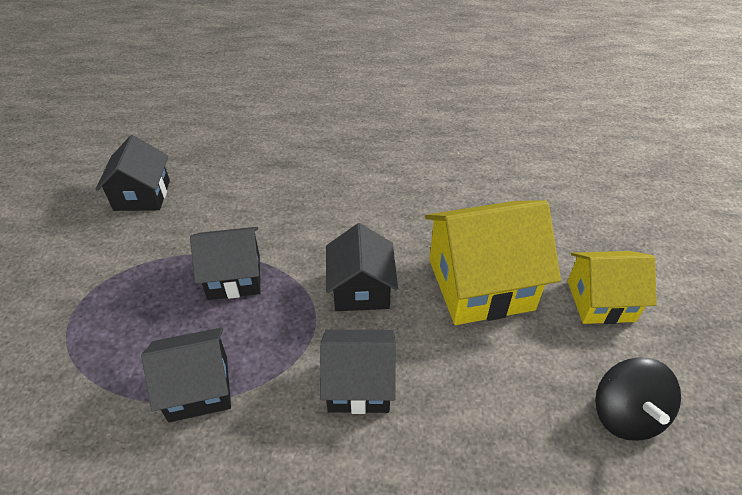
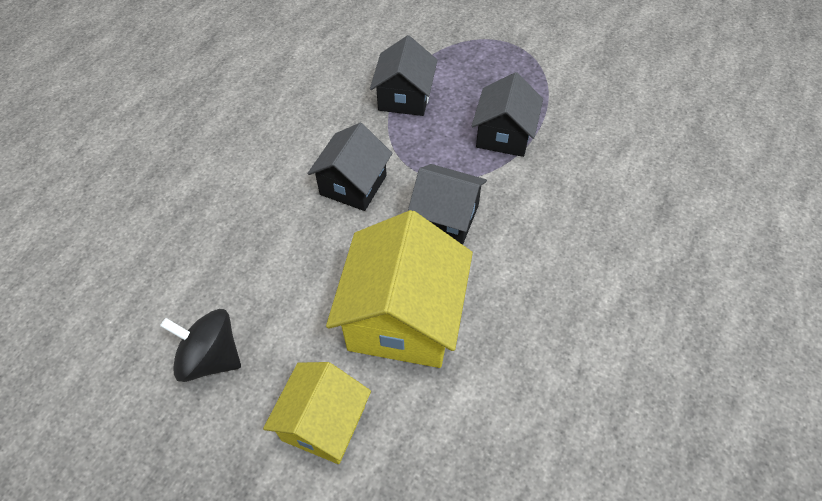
camera: 115 degrees right, 10 degrees up
(142, 195) = (641, 91): black house -> none

